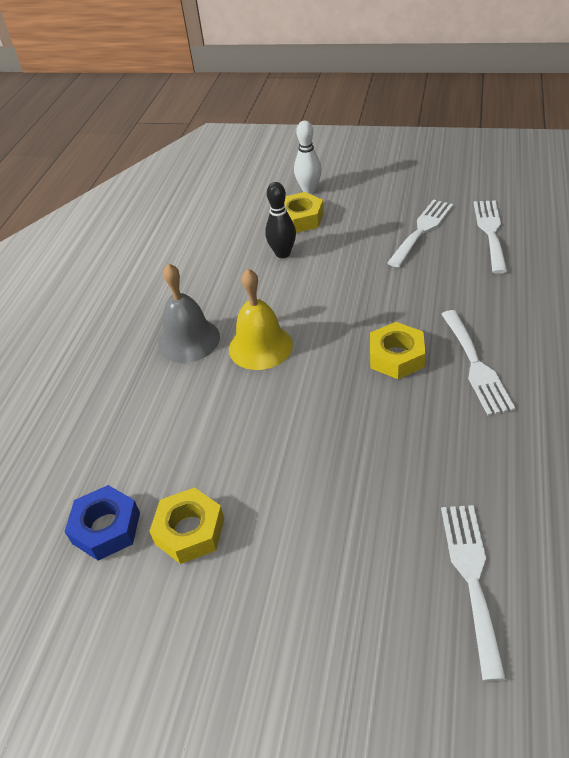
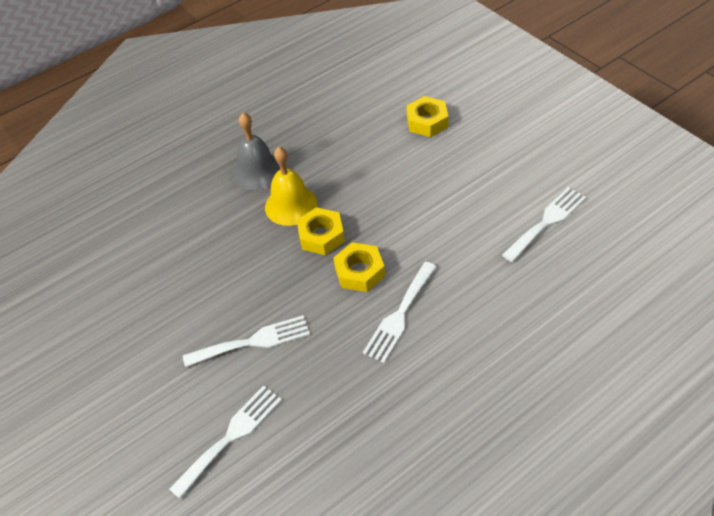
camera: 40 degrees right, 5 degrees up
(106, 528) = (99, 261): blue nut -> none
(190, 531) = (132, 294): yellow nut -> yellow nut (321, 236)
(283, 253) = (382, 143): black bowling pin -> none
(309, 189) = (462, 99): white bowling pin -> none
(422, 230) = (498, 186): white fork -> white fork (253, 341)

